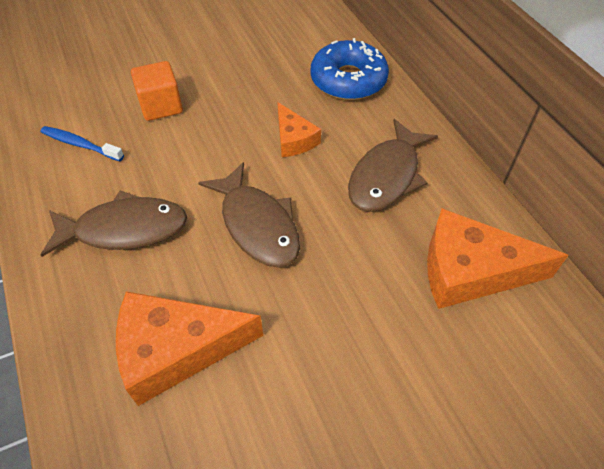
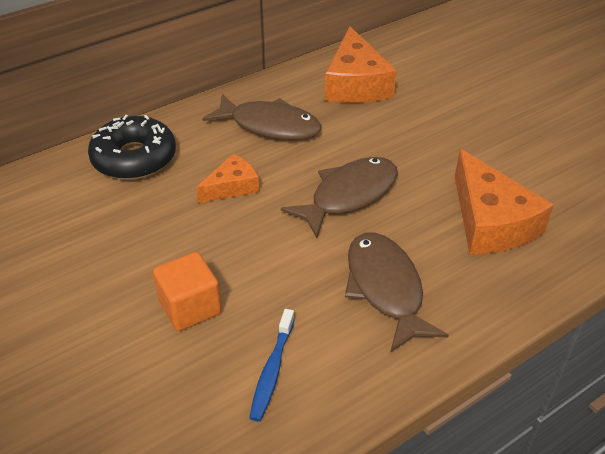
camera: 100 degrees left, 10 degrees down
(348, 80) = (134, 158): blue donut -> black donut

